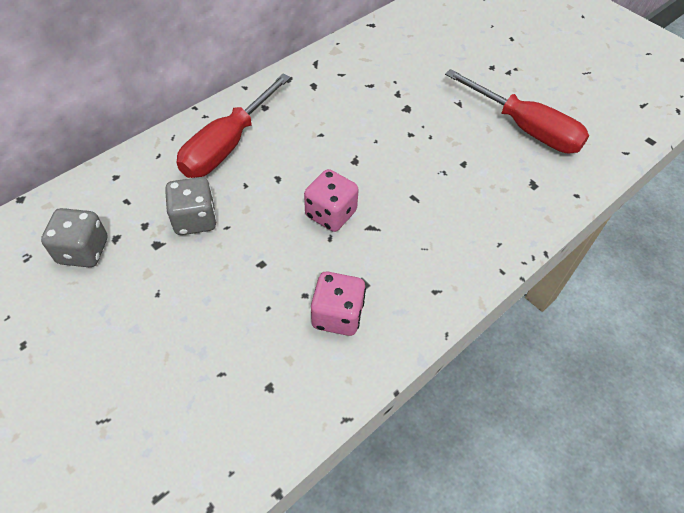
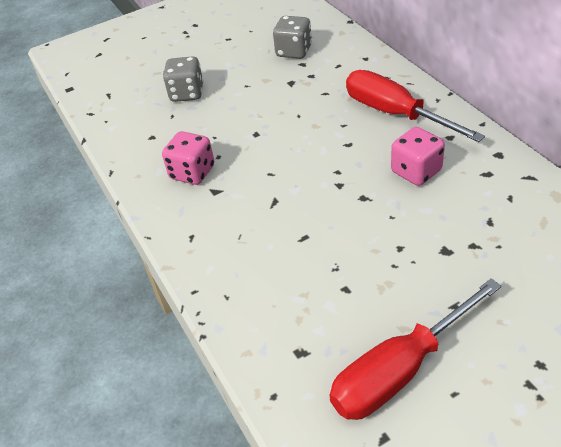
camera: 110 degrees right, 10 degrees down
(195, 219) = (310, 99): grey dice -> grey dice (187, 93)
(331, 214) = (297, 175): pink dice -> pink dice (416, 171)

